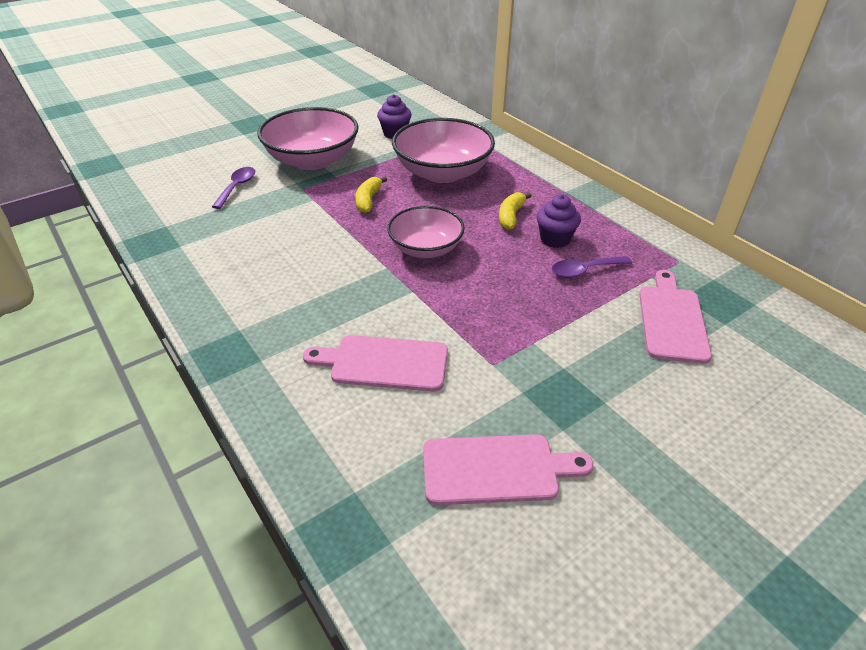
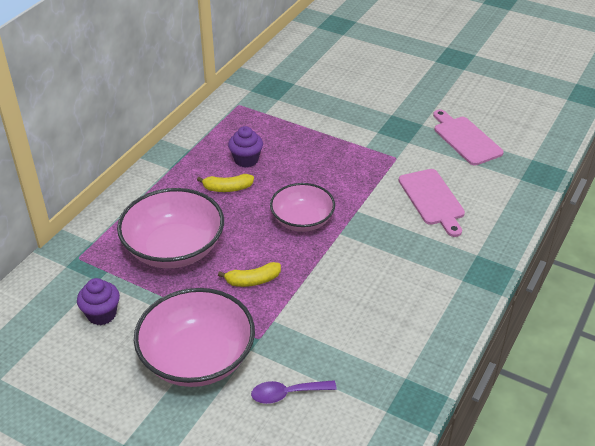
camera: 115 degrees left, 0 degrees up
(584, 270) = (277, 140): purple spoon -> none
(672, 320) = (304, 101): pink cutting board -> none

